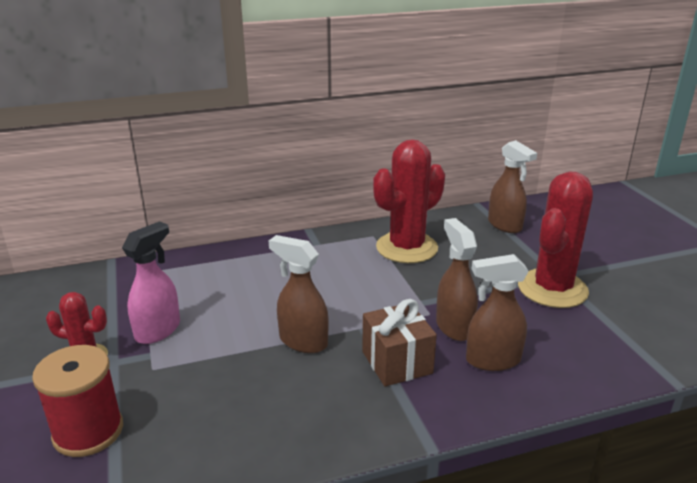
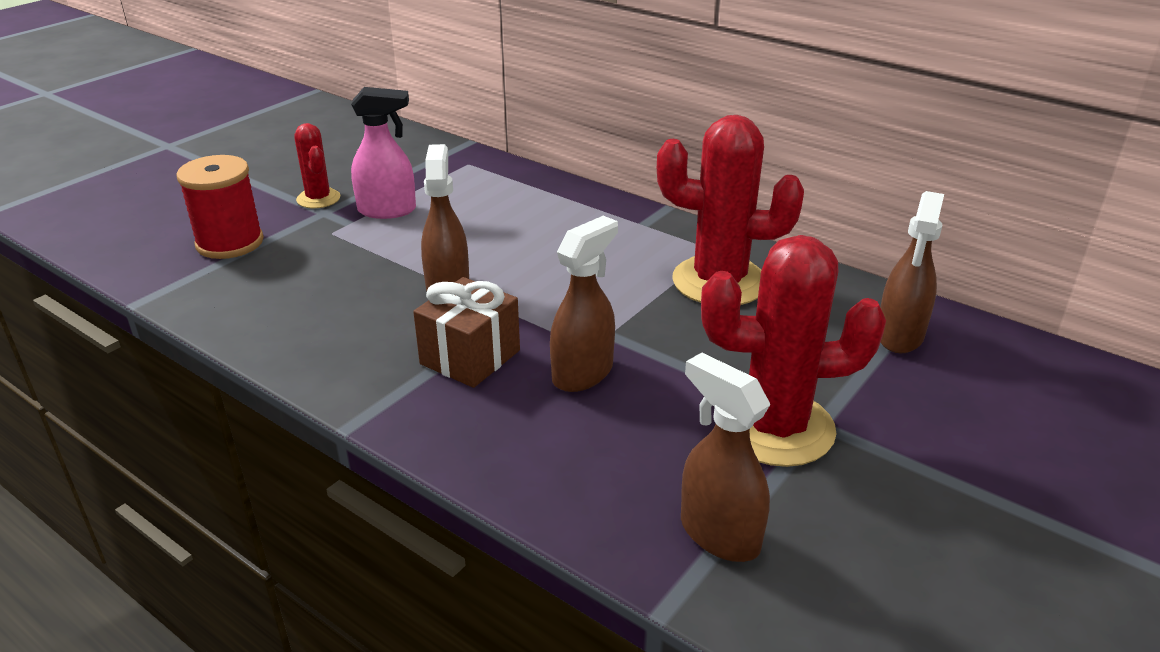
camera: 55 degrees right, 5 degrees up
(492, 360) = (543, 424): brown spray bottle -> brown spray bottle (718, 534)

